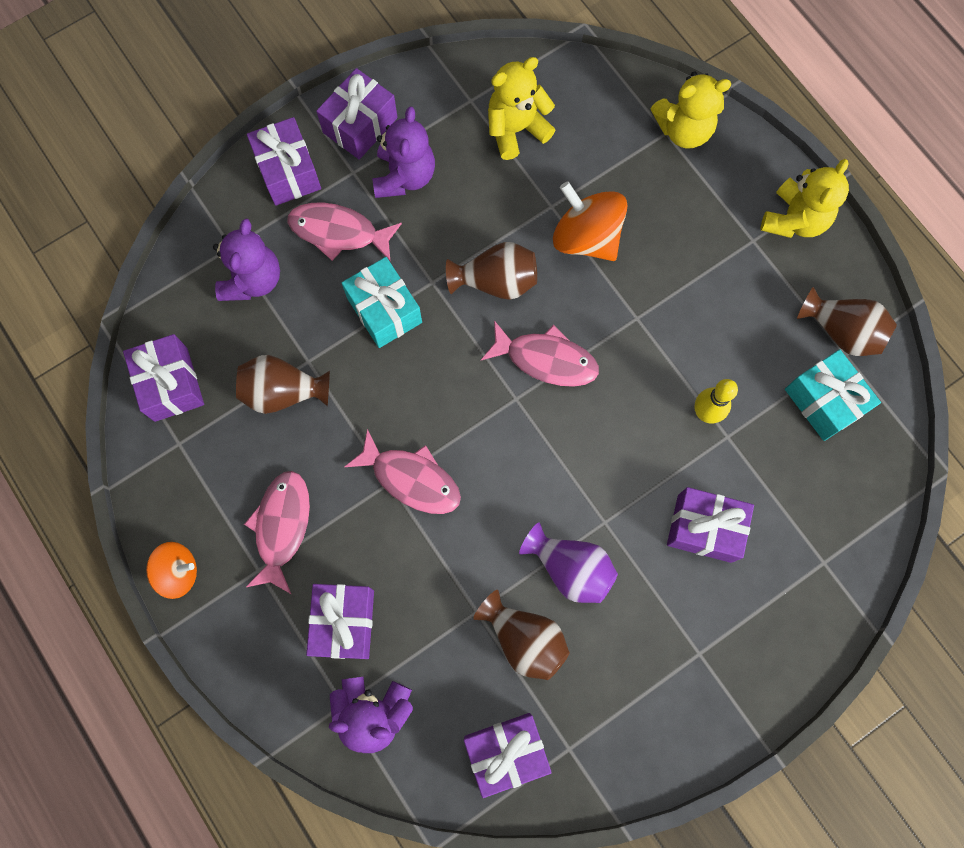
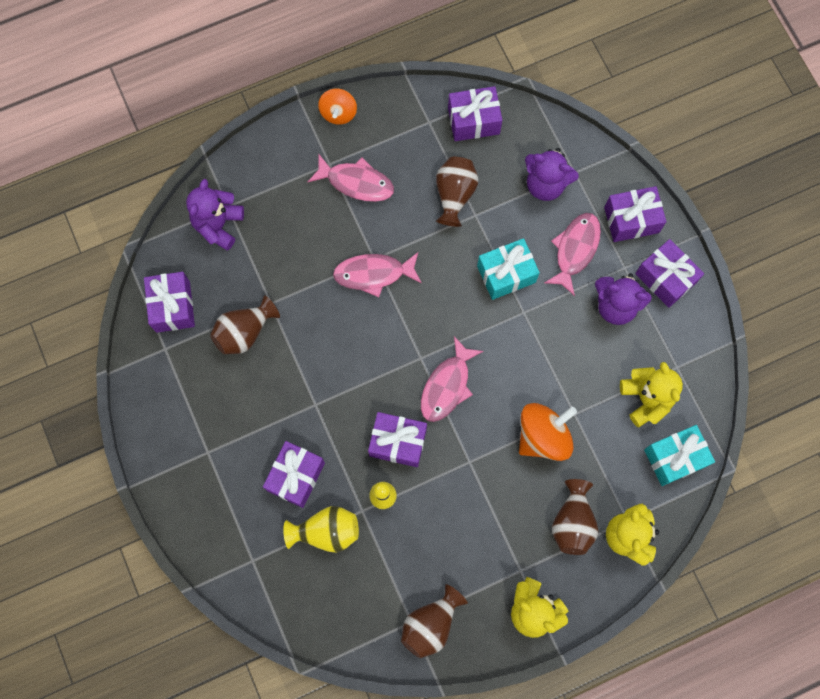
camera: 100 degrees right, 0 degrees up
(344, 622) = (281, 214): purple gift -> purple gift (398, 442)
(411, 479) = (373, 274): pink fish -> pink fish turned 45 degrees clockwise
(496, 281) = (516, 359): brown vase -> brown vase (572, 522)
(570, 568) = (287, 373): purple vase -> none
(764, 476) = (326, 531): none -> yellow vase
(824, 401) = (376, 594): turquoise gift -> turquoise gift (675, 458)

